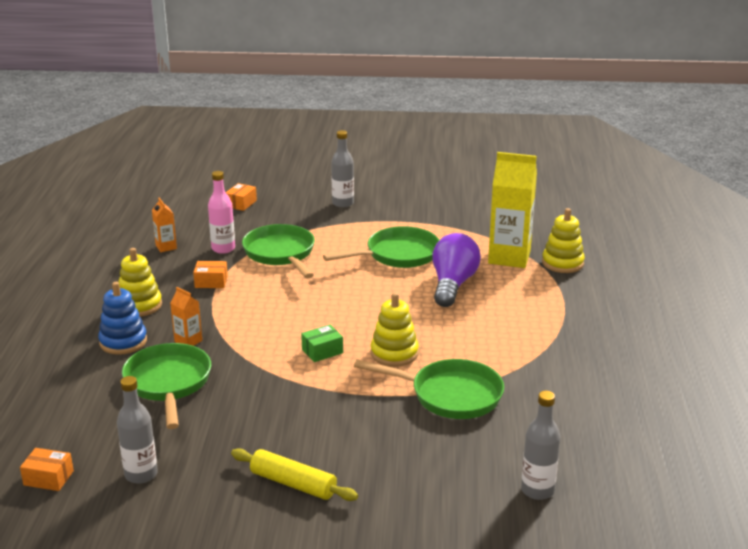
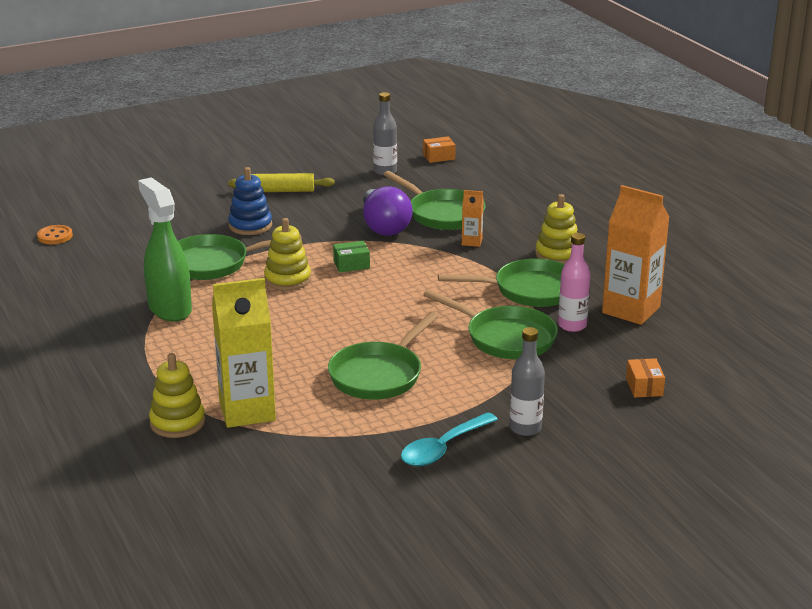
camera: 150 degrees right, 0 degrees up
(123, 342) = (522, 228): blue stacking toy -> blue stacking toy (250, 225)
(166, 247) = (631, 310): orange carton -> orange carton, size x2.14
(211, 282) = (529, 290): orange box -> green pan
(322, 351) = (351, 264): green box -> green box turned 45 degrees clockwise
(403, 207) = (443, 448): none -> turquoise spoon
(452, 285) = (287, 357): purple light bulb -> purple light bulb (384, 226)
(522, 355) = (169, 309): none -> green spray bottle
(537, 490) = (110, 227): grey bottle -> none
(611, 498) = (55, 236): none -> orange button

